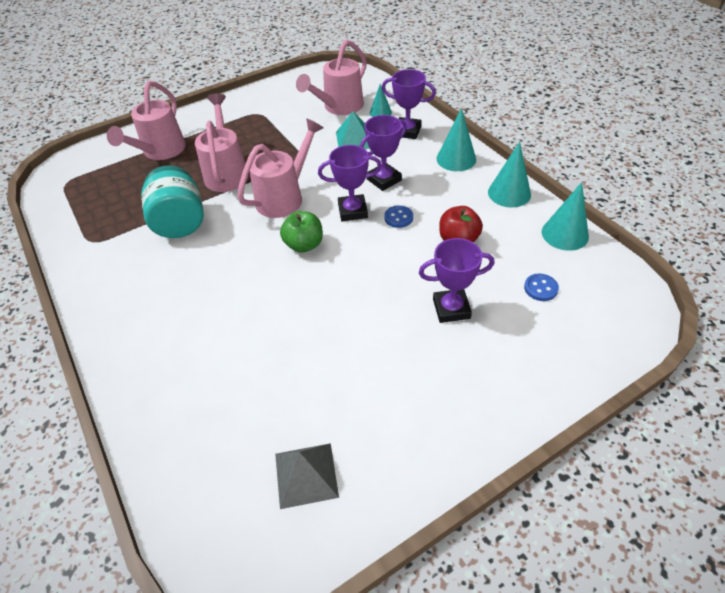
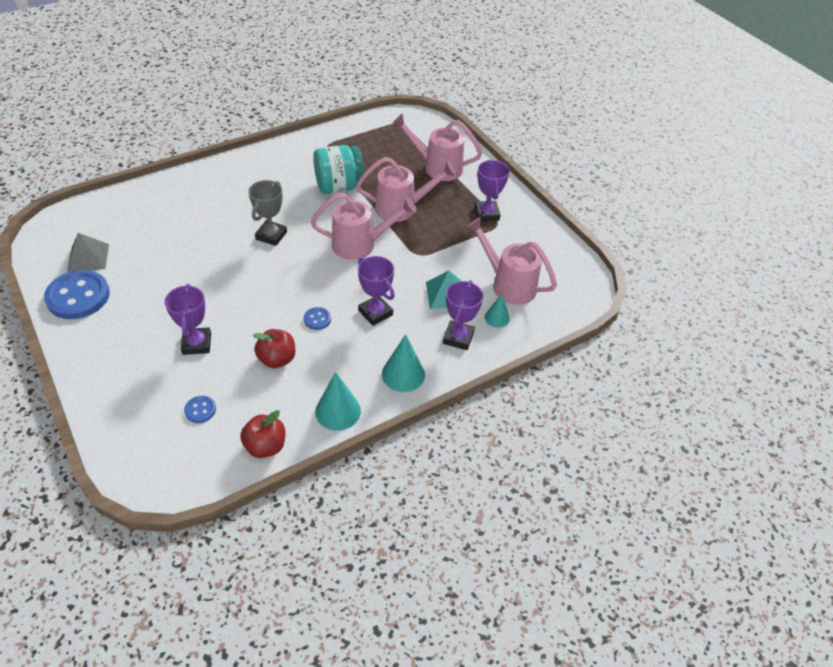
camera: 85 degrees right, 0 degrees up
(266, 270) = (271, 235): none -> grey trophy
(284, 197) = (360, 244): pink watering can -> pink watering can turned 45 degrees counterclockwise
(304, 245) = (295, 257): green apple -> none
(352, 211) = (333, 288): purple trophy -> purple trophy (486, 214)
(390, 463) = (78, 296): none -> blue button
(565, 234) = (265, 446): turquoise cone -> red apple

